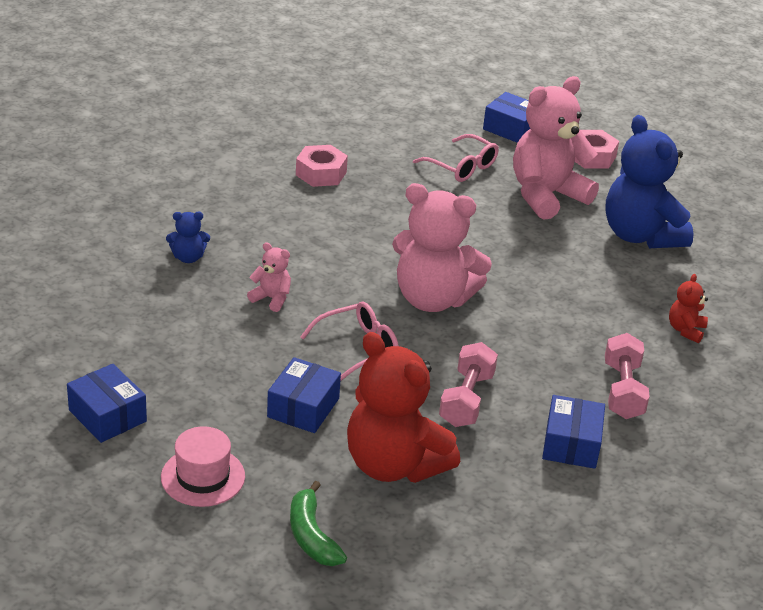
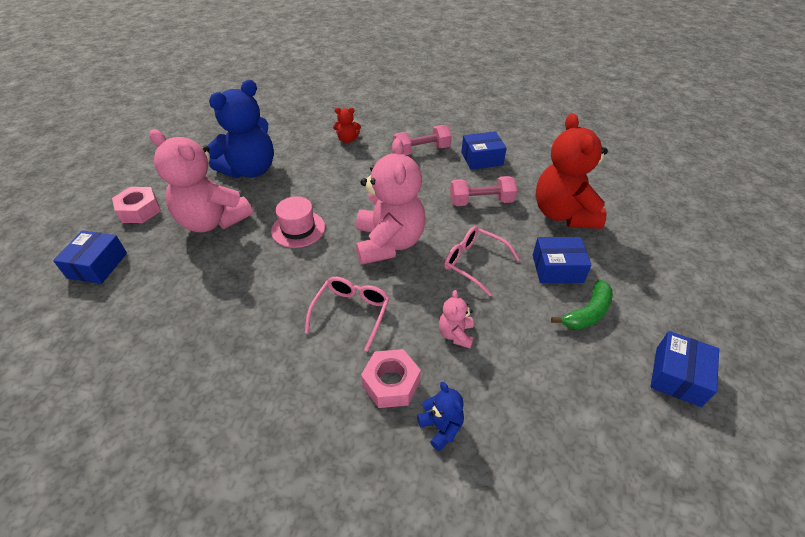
camera: 110 degrees left, 10 degrees up
(203, 477) = (665, 292): pink hat -> pink hat (298, 229)
(311, 536) = (649, 228): green banana -> green banana (587, 313)
(321, 173) = (229, 379): pink nut -> pink nut (391, 383)
(394, 465) = (563, 214): red teddy bear -> red teddy bear turned 150 degrees clockwise
(462, 167) = (181, 279): pink glasses -> pink glasses (351, 312)

